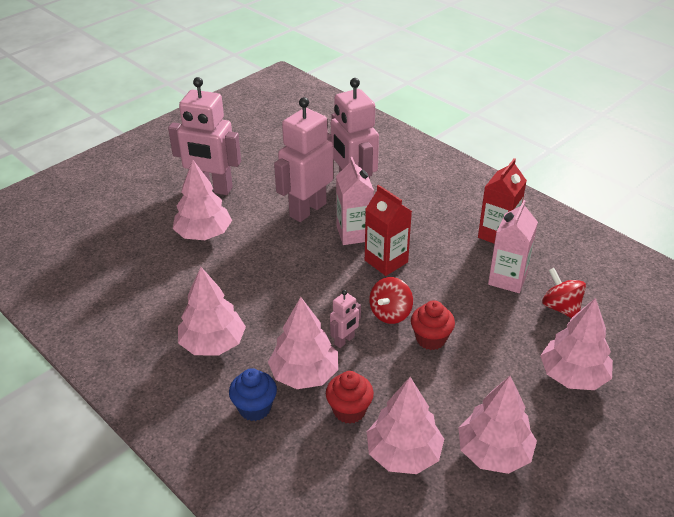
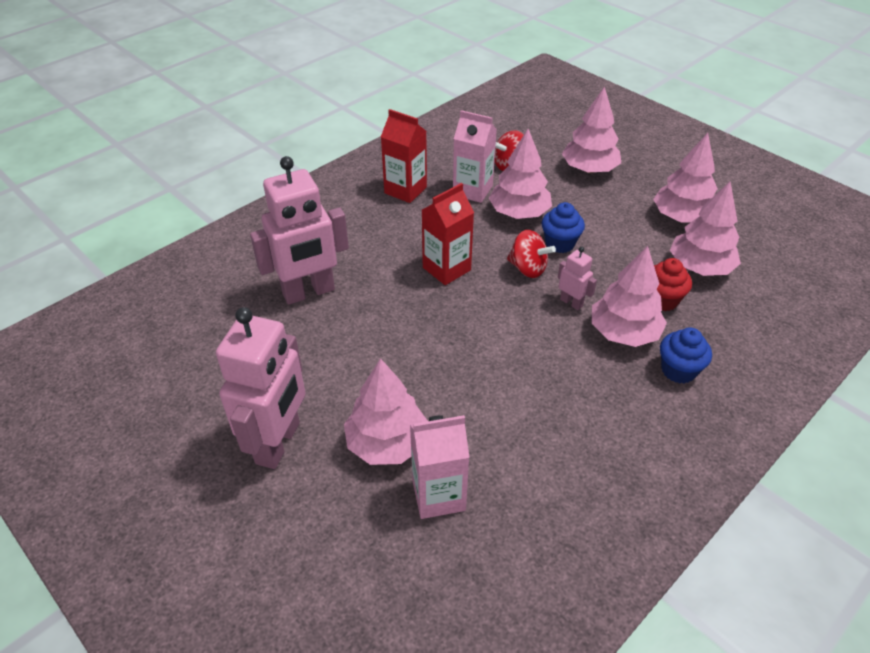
camera: 90 degrees left, 5 degrees up
(213, 343) = (594, 414): pink tree -> pink tree (519, 213)
(307, 210) = (345, 334): pink robot -> none
(354, 234) = (397, 293): pink carton -> pink carton (438, 495)
(431, 339) = (560, 243): red cupcake -> blue cupcake

